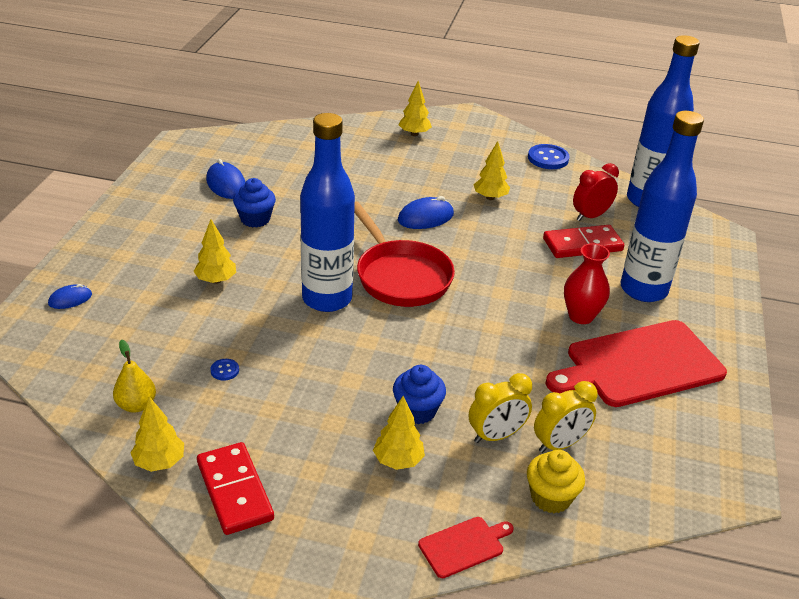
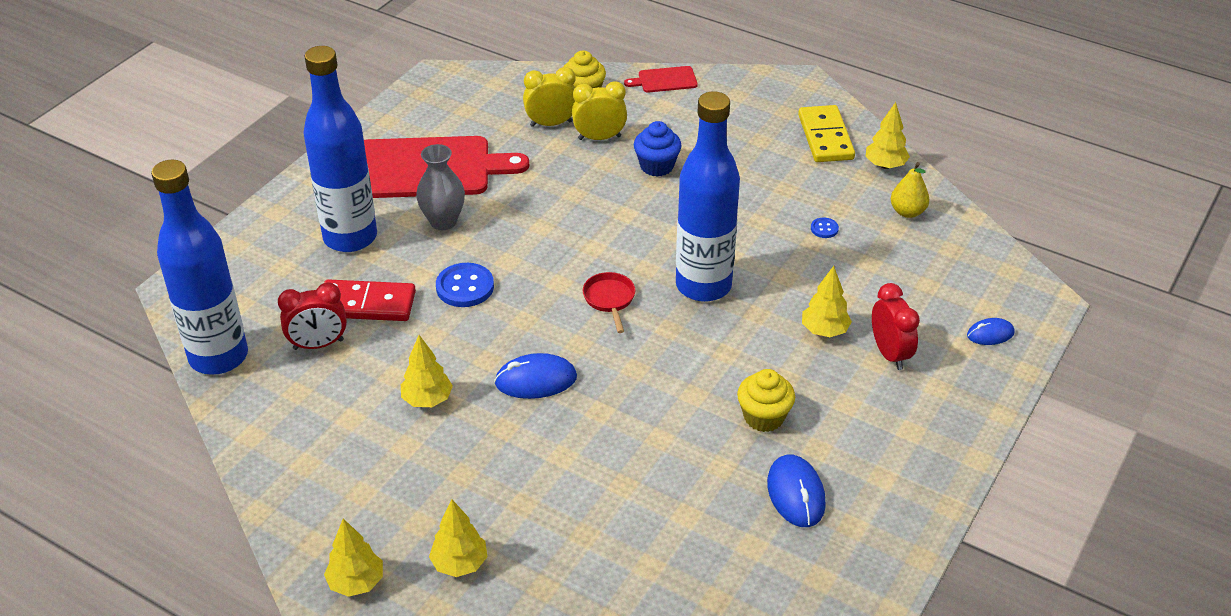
camera: 160 degrees left, 5 degrees up
(160, 272) = (889, 354): none -> red clock
(234, 491) = (825, 137): red domino -> yellow domino
(255, 219) = (764, 417): blue cupcake -> yellow cupcake
(398, 461) = (689, 135): yellow tree -> yellow tree (356, 583)
(400, 276) = (609, 299): red pan -> red pan, size x0.47
(548, 158) = (285, 463): blue button -> blue button (465, 287)
(581, 316) = (443, 221): red vase -> grey vase

